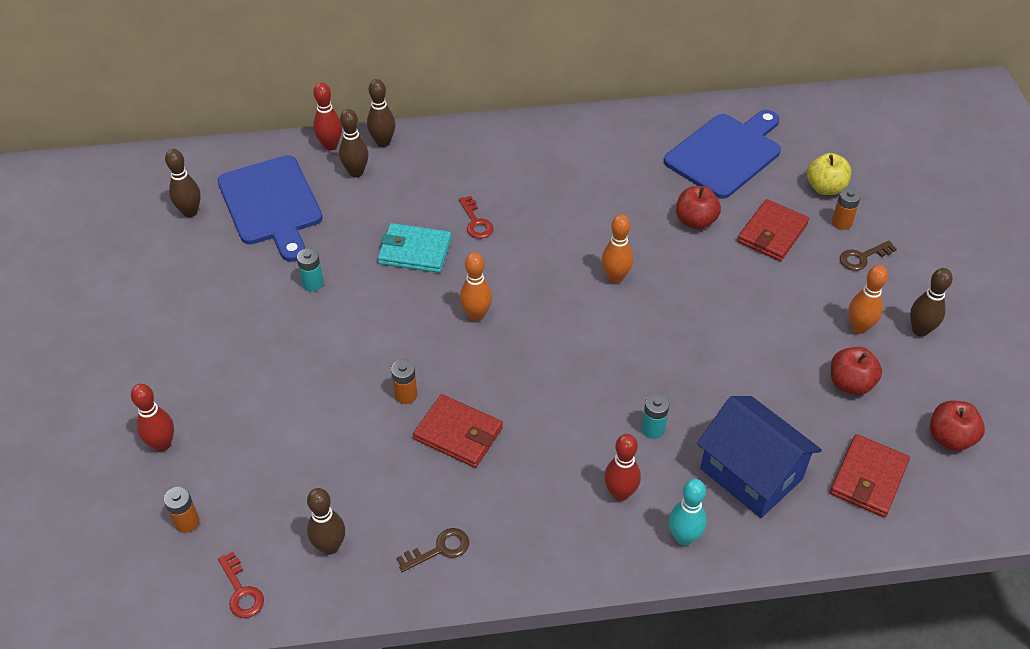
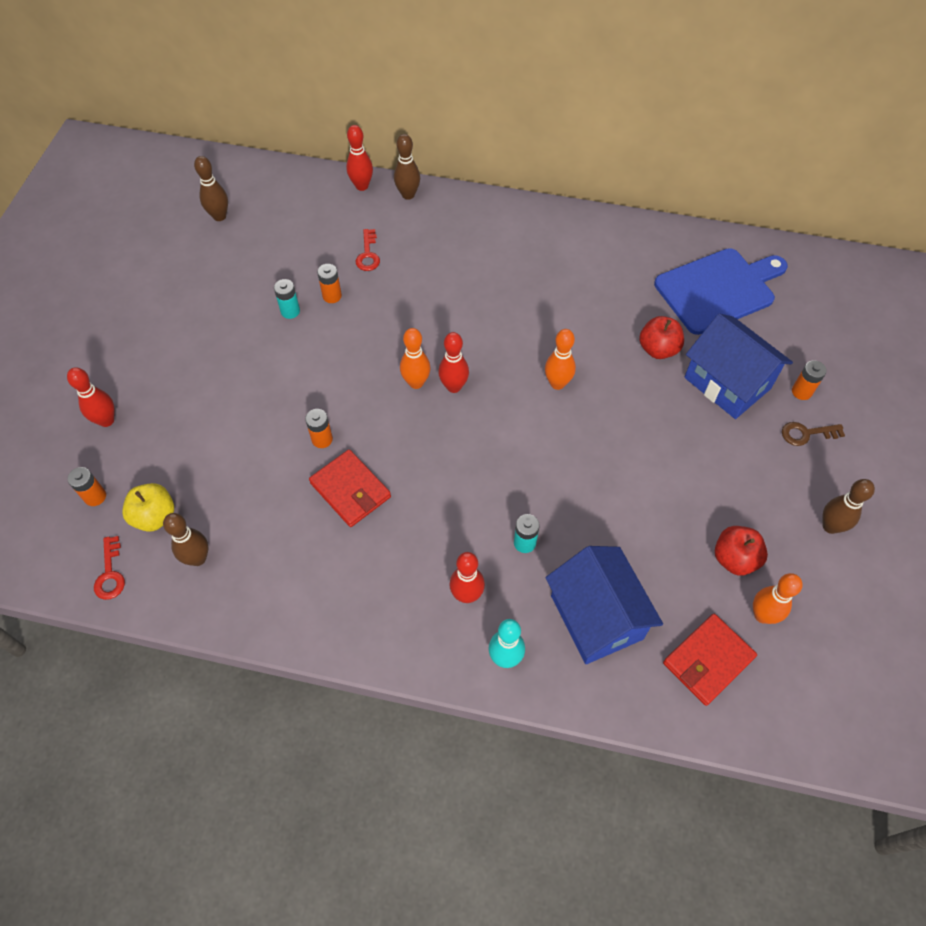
camera: 20 degrees right, 10 degrees up
(271, 204) = (288, 228): blue cutting board -> none
(350, 257) = (332, 296): none -> orange battery
(356, 172) = (372, 217): brown bowling pin -> none
(415, 251) = (390, 306): turquoise wallet -> none
(439, 549) = (286, 593): brown key -> none
(476, 222) = (455, 293): red key -> red key (368, 254)
(516, 308) = (454, 386): none -> red bowling pin
(772, 233) = (727, 383): red wallet -> blue house
(825, 188) = (801, 351): yellow apple -> yellow apple (155, 516)
(859, 327) = (769, 504): orange bowling pin -> orange bowling pin (762, 615)
(950, 438) = (810, 647): red apple -> none

